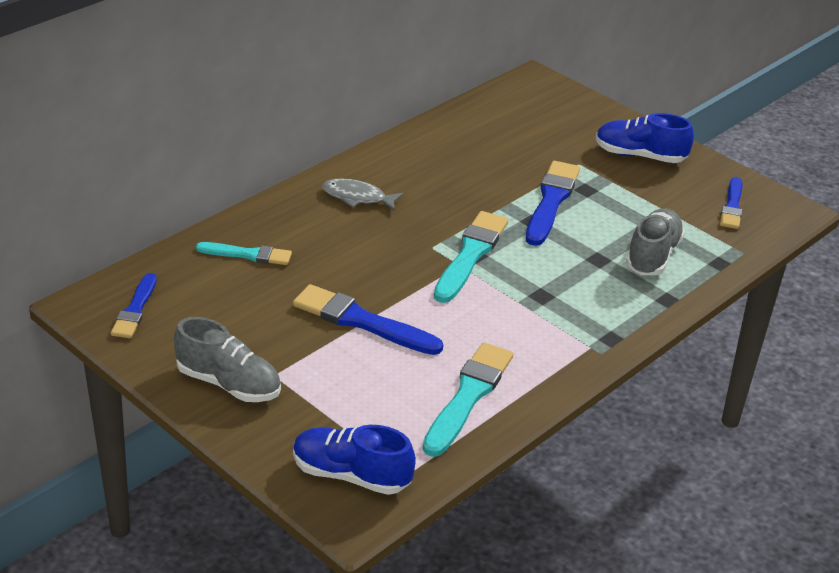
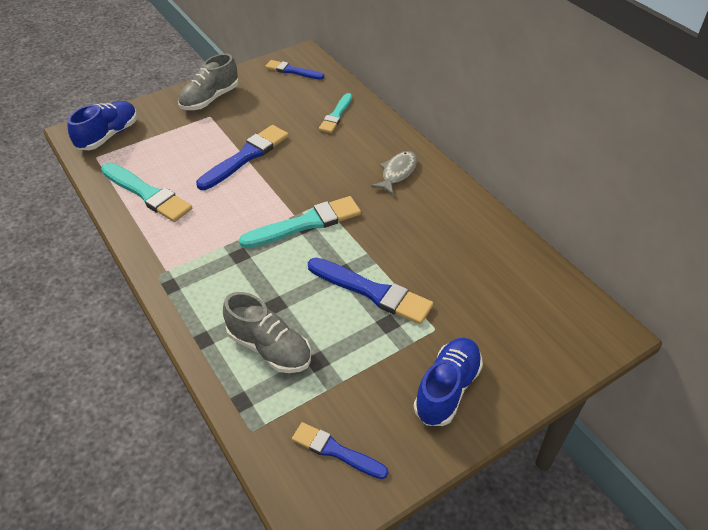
camera: 105 degrees right, 10 degrees up
(470, 255) = (306, 223): turquoise brush -> turquoise brush turned 60 degrees counterclockwise

